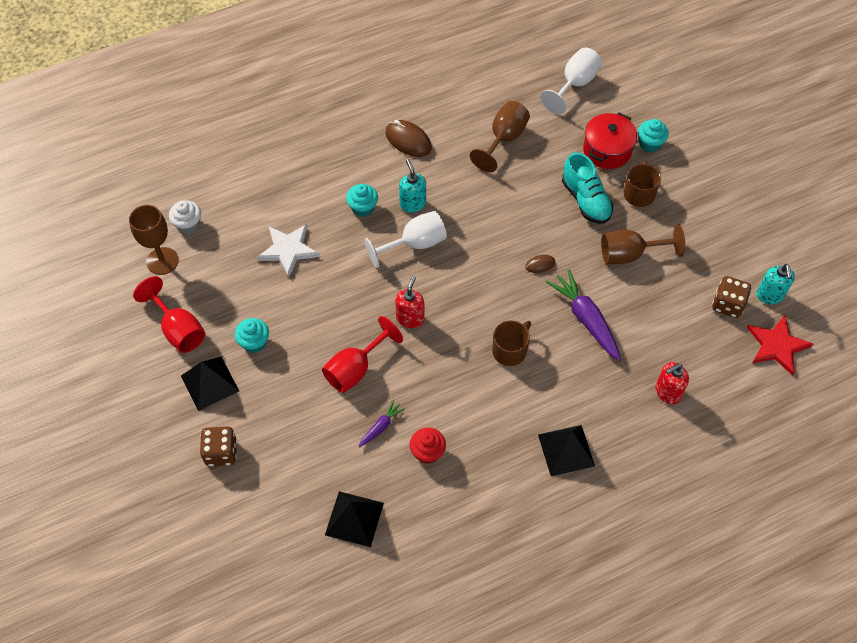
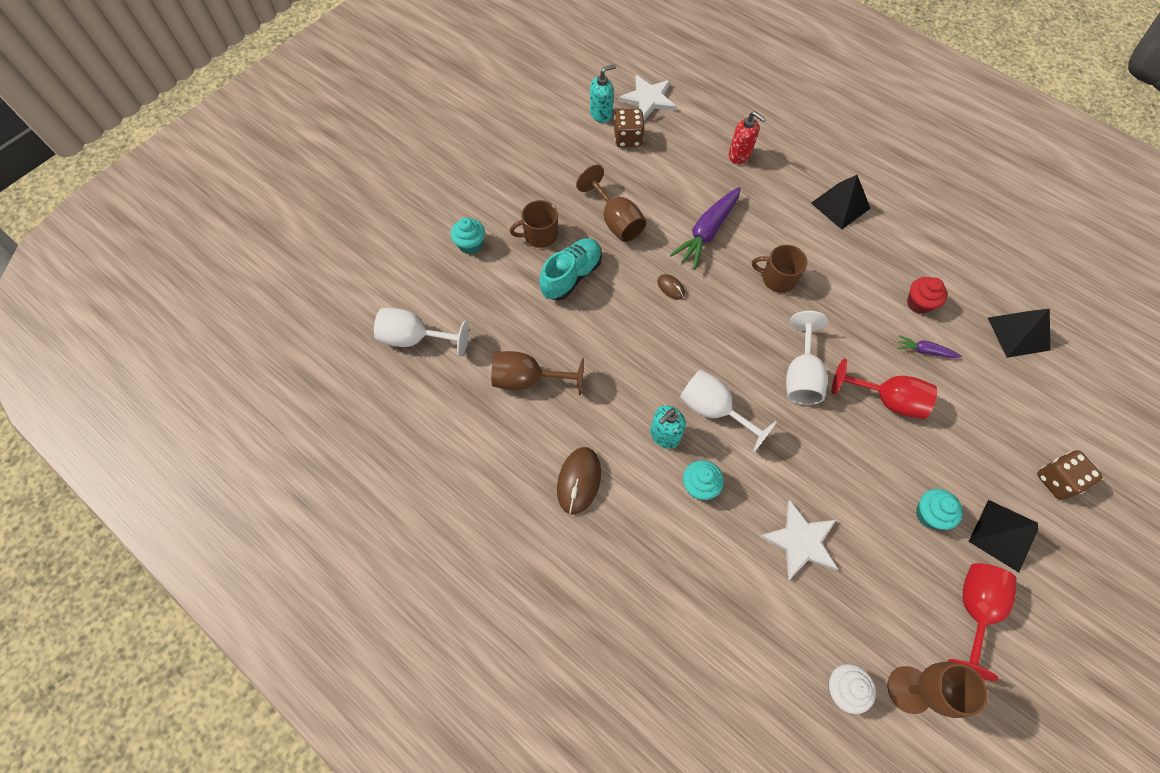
camera: 115 degrees left, 5 degrees up
(410, 318) = (801, 376): red soap dispenser -> white goblet
(607, 150) = (497, 278): red pot -> none
(777, 345) = (648, 99): red star -> white star

